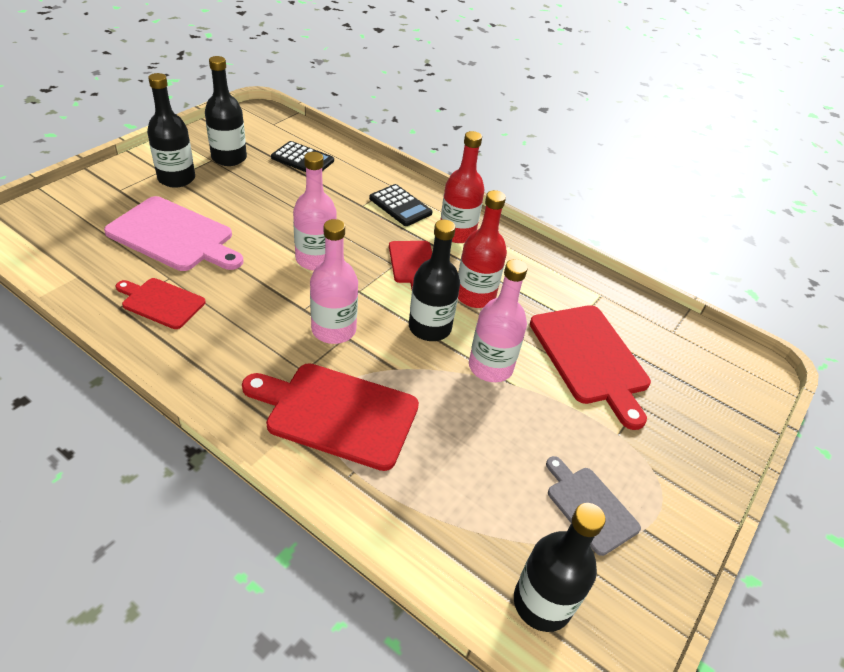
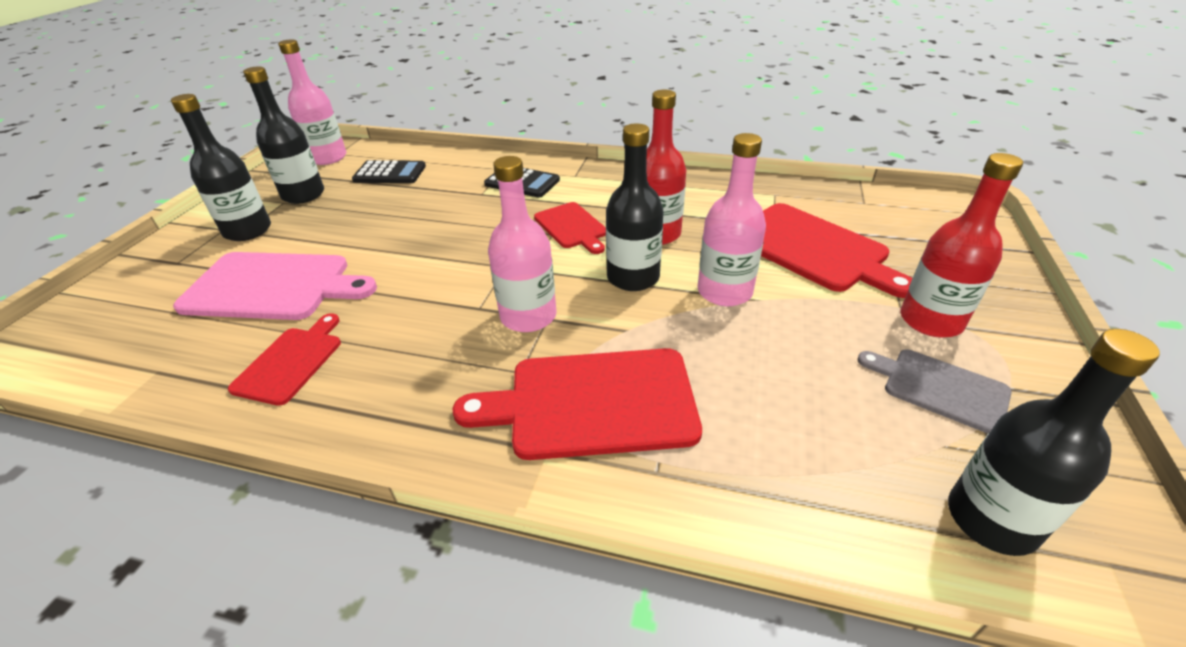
camera: 15 degrees left, 5 degrees down
(161, 302) = (291, 362): red cutting board -> red cutting board turned 105 degrees clockwise
(315, 259) = (462, 256): pink bottle -> pink bottle (328, 158)
(457, 233) = (597, 187): red bottle -> red bottle (930, 320)

